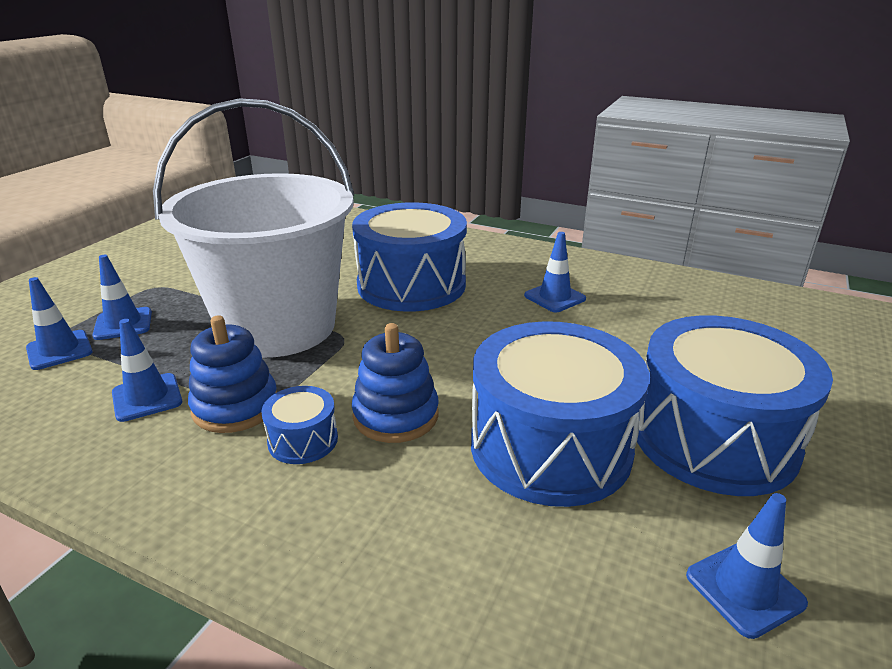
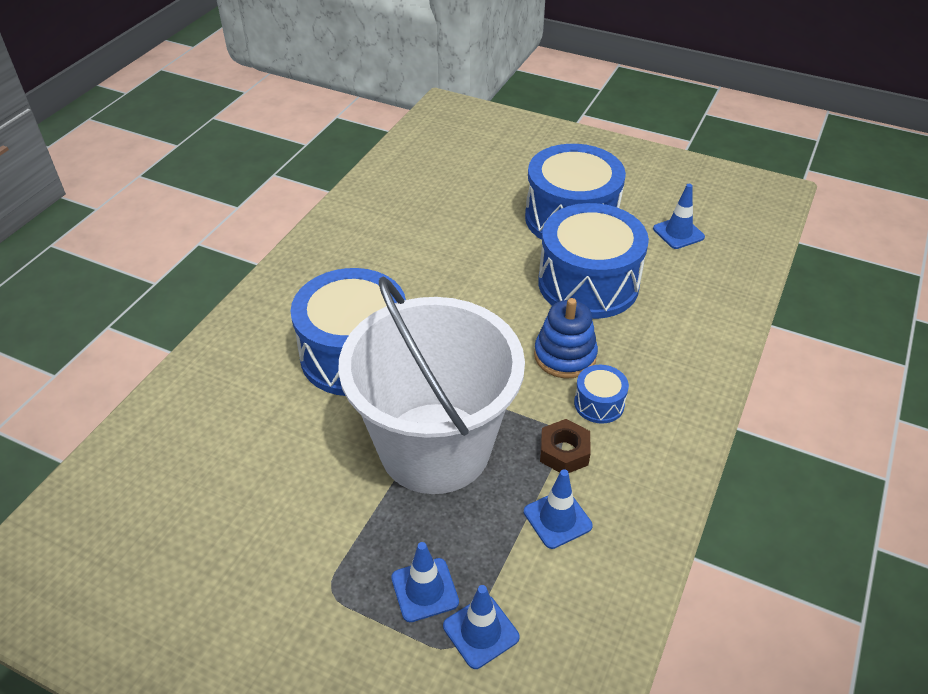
camera: 90 degrees left, 15 degrees up
(235, 406) = (564, 452): blue stacking toy -> brown nut
(554, 297) = (390, 263): blue traffic cone -> none

